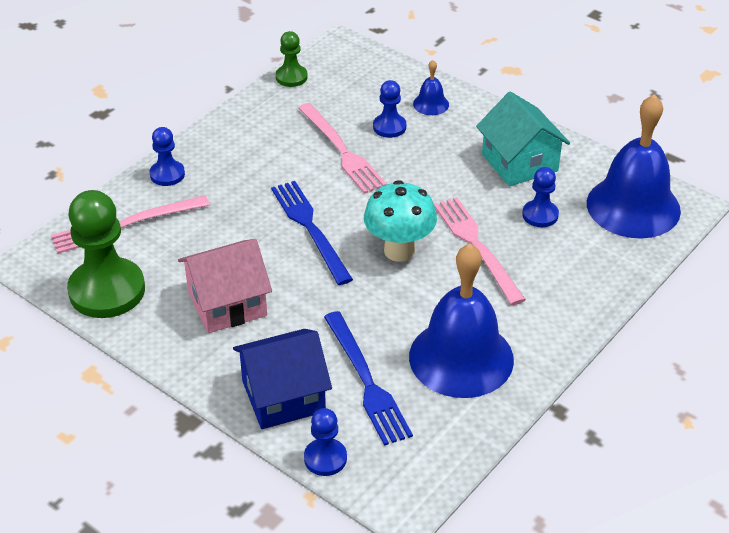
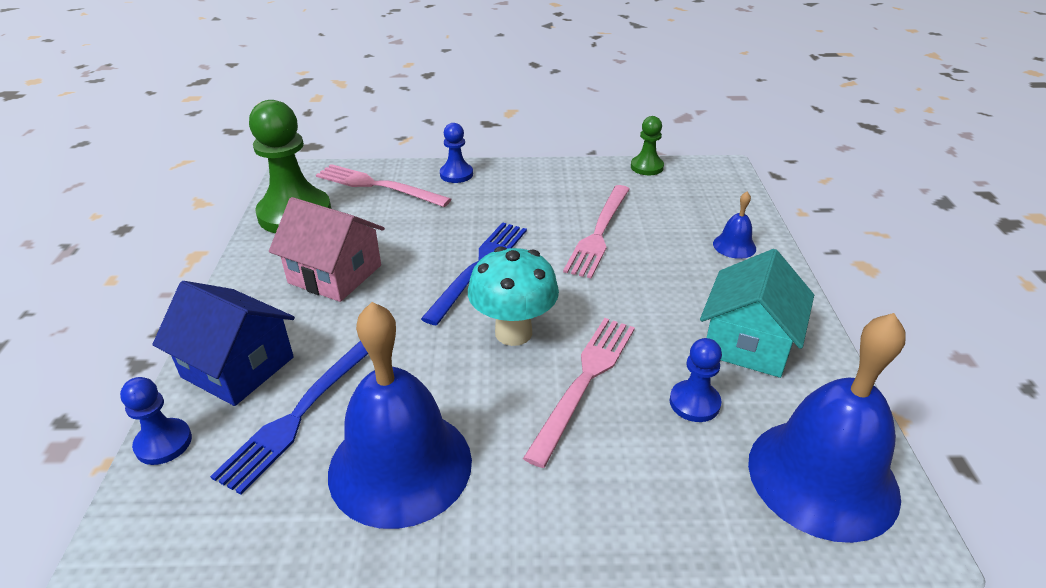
camera: 50 degrees right, 5 degrees down
(389, 127) = (668, 240): blue pawn -> none

